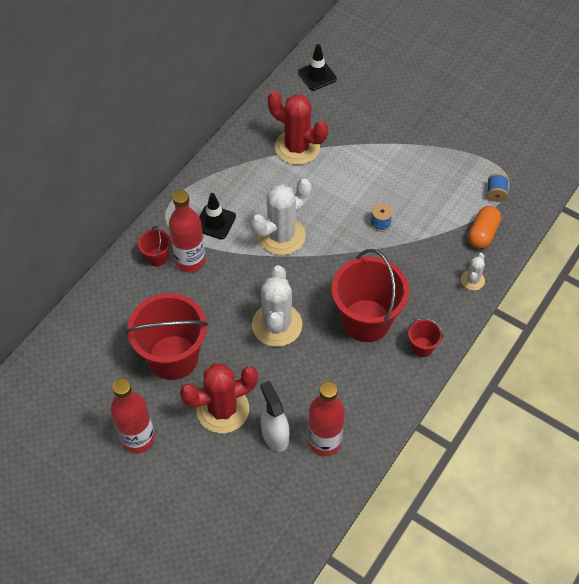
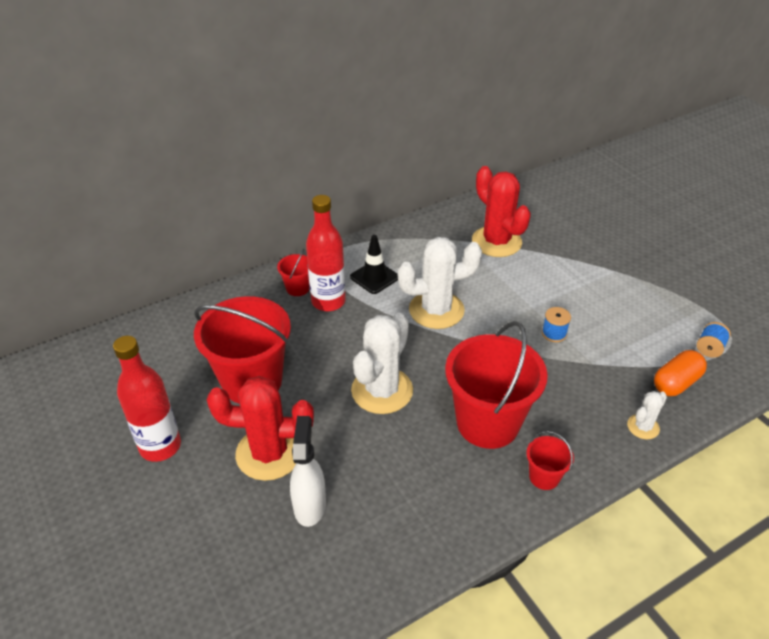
camera: 25 degrees right, 15 degrees down
(317, 76) = (549, 192): black traffic cone -> none
(324, 441) = (365, 537): red bottle -> none

